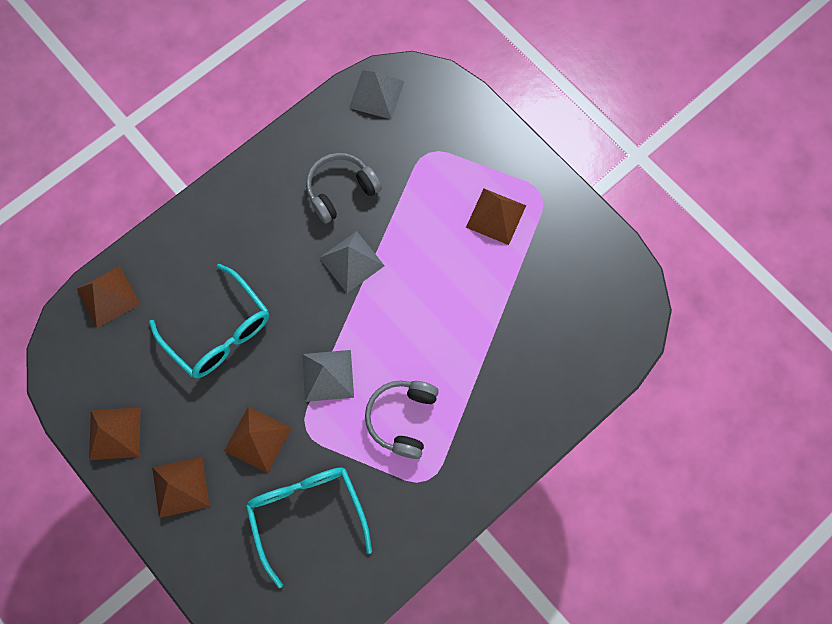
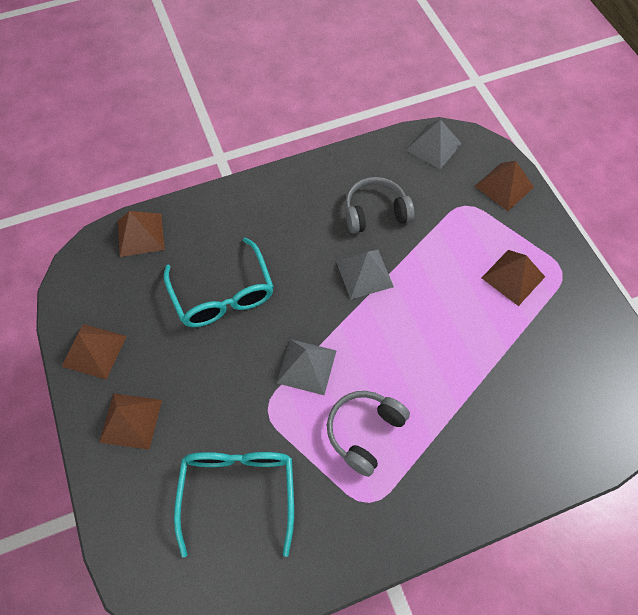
camera: 20 degrees right, 10 degrees down
(257, 439) = (219, 402): brown pyramid -> brown pyramid (504, 186)

